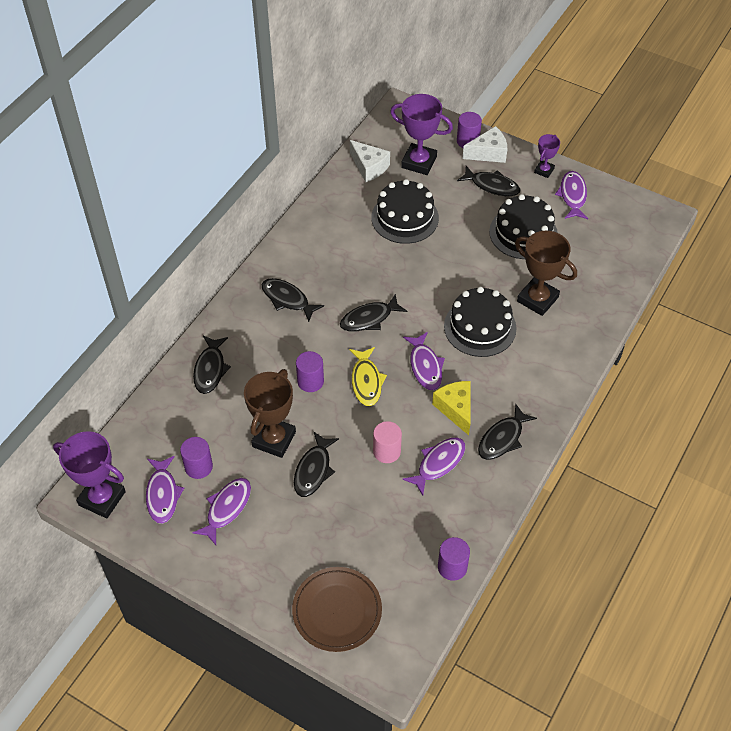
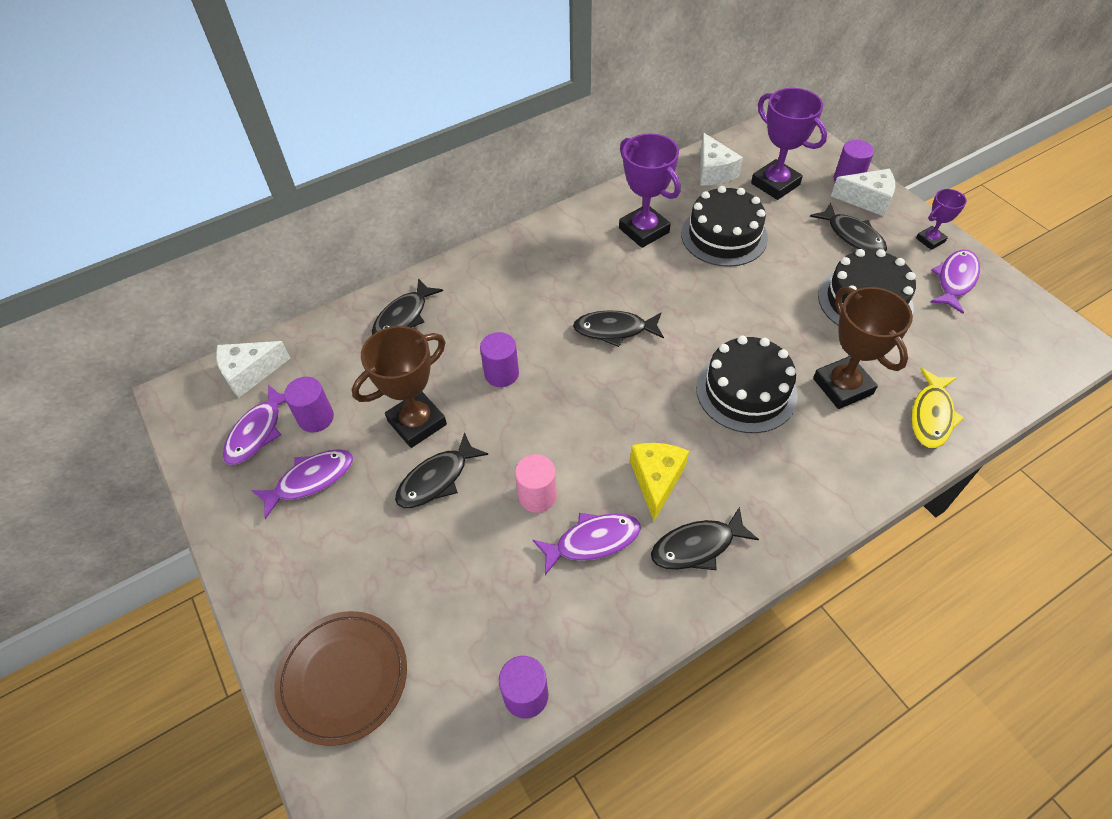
camera: 30 degrees right, 0 degrees up
(102, 498) = (196, 408): purple trophy -> purple trophy (644, 230)
(123, 457) = (250, 373): none -> white cheese
(287, 299) = (535, 275): black fish -> none
(366, 381) = (566, 400): yellow fish -> yellow fish (931, 415)
(425, 366) = (648, 411): purple fish -> none

